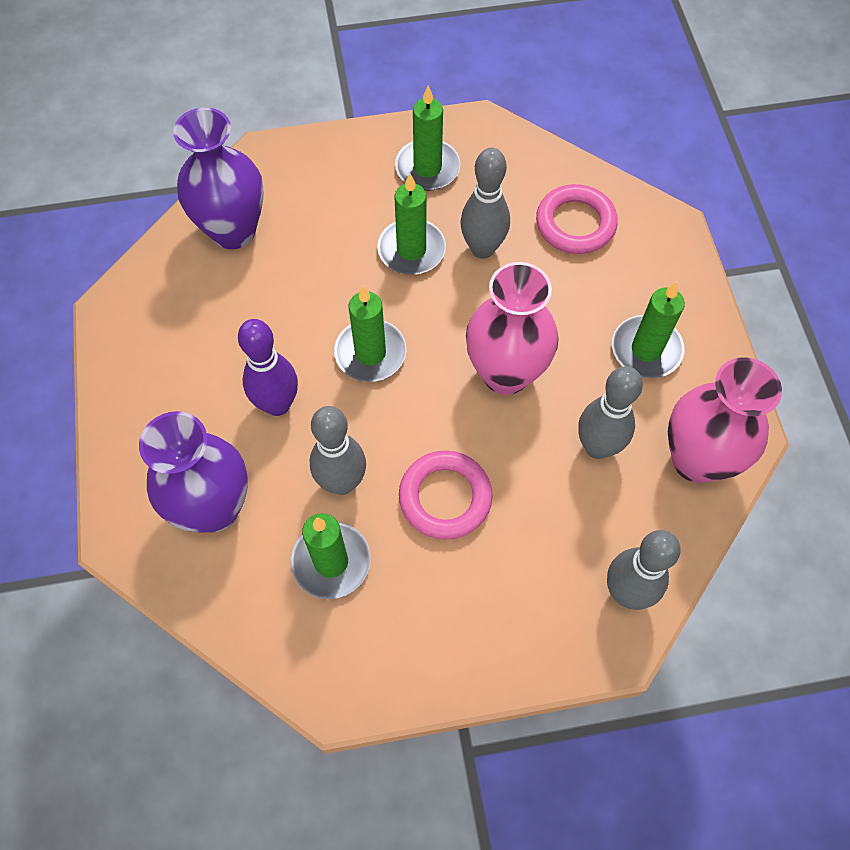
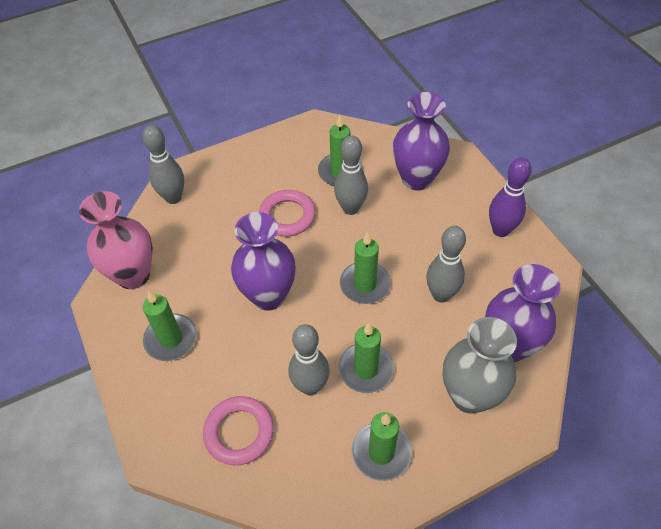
camera: 165 degrees right, 10 degrees down
(277, 404) = (410, 238): purple bowling pin -> purple bowling pin (500, 230)
(308, 194) = (469, 396): none -> grey vase
(505, 373) = (268, 296): pink vase -> purple vase
(597, 447) = (199, 266): grey bowling pin -> grey bowling pin (441, 295)

